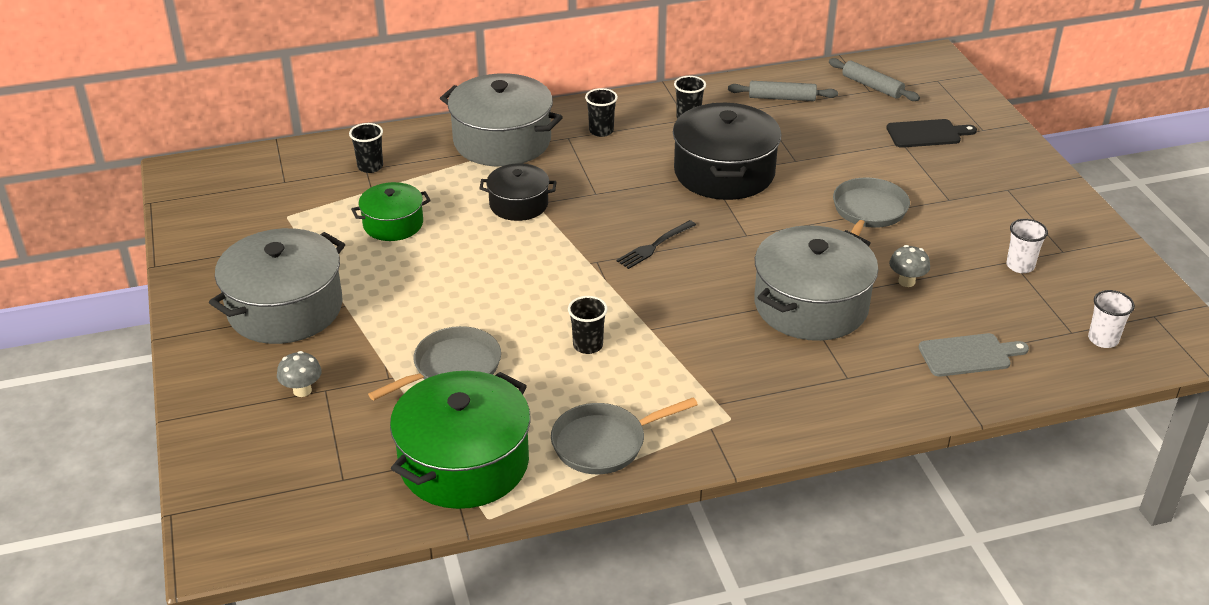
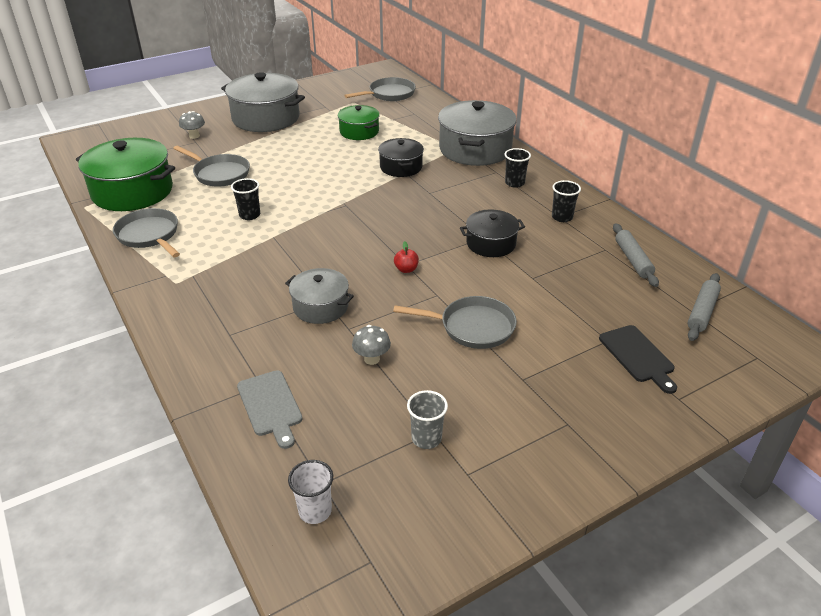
camera: 75 degrees right, 0 degrees up
(283, 180) = (389, 94): none -> grey pan
(370, 167) = (417, 114): black cup -> none
(654, 246) = (373, 225): black fork -> none
(724, 172) = (491, 244): black pot -> black pot, size x0.57
(756, 236) = (406, 269): none -> red apple
(811, 305) = (320, 307): grey pot -> grey pot, size x0.57
(1020, 266) = (426, 438): white cup -> grey cup

